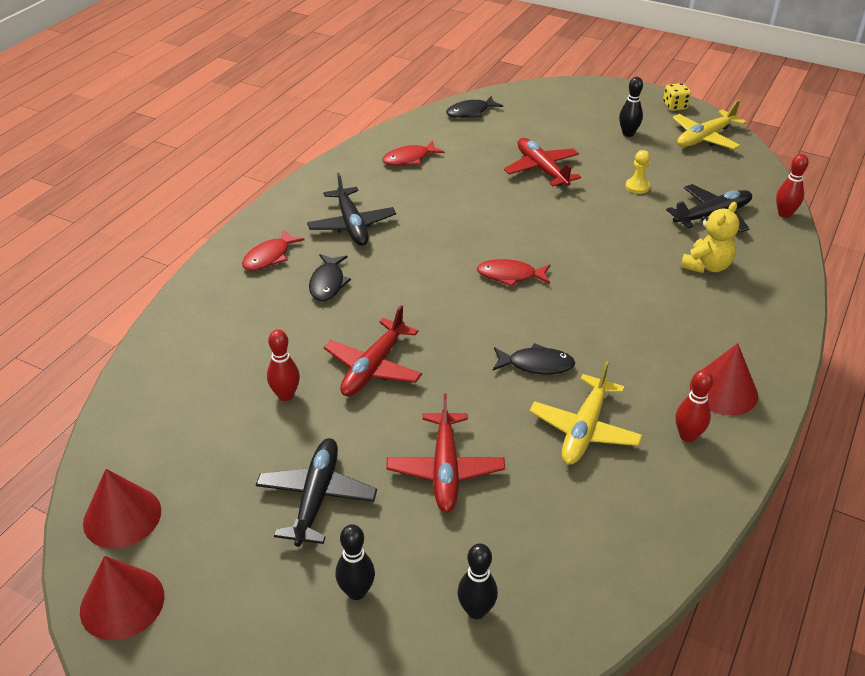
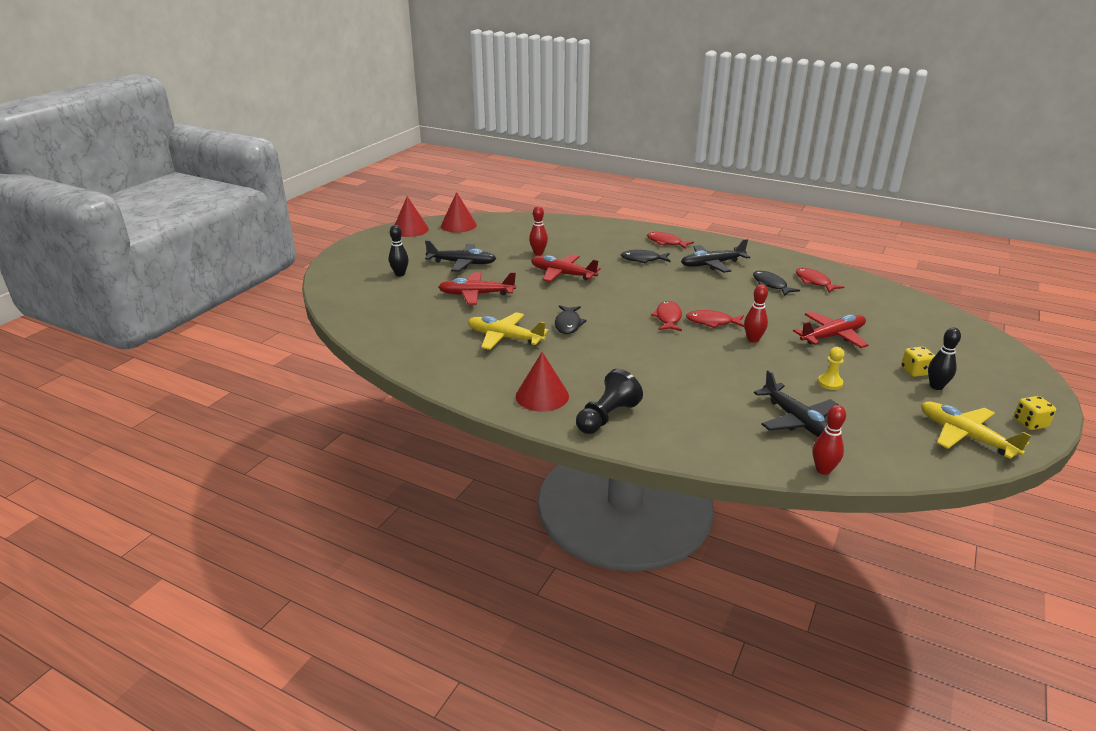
camera: 90 degrees right, 10 degrees down
(470, 112) = (914, 307): black fish -> black fish (771, 285)
(476, 610) = (378, 301): black bowling pin -> none
(517, 243) = (712, 322): none -> red fish
(603, 138) = (915, 371): none -> yellow dice
(687, 436) = (495, 375): red bowling pin -> red bowling pin (753, 339)
(706, 266) = (708, 407): yellow teddy bear -> none
(749, 339) = (607, 417): none -> black pawn

